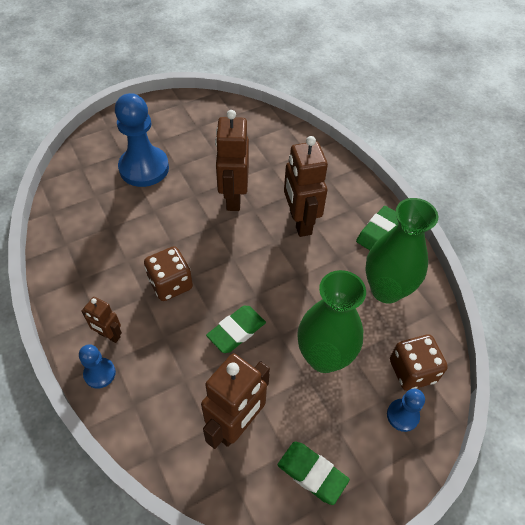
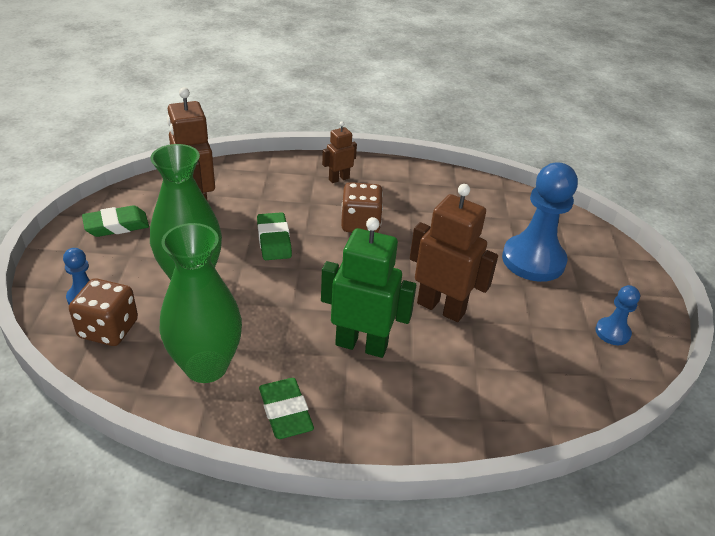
camera: 120 degrees right, 15 degrees down
(99, 373) = (309, 166): blue pawn -> blue pawn (612, 332)
(300, 222) = (361, 345): brown robot -> green robot

